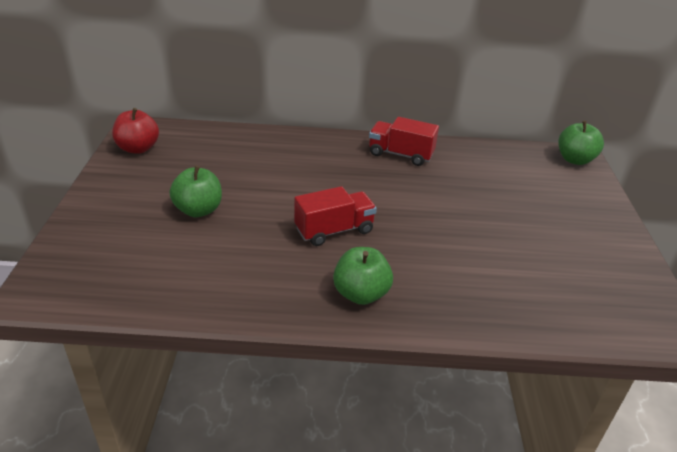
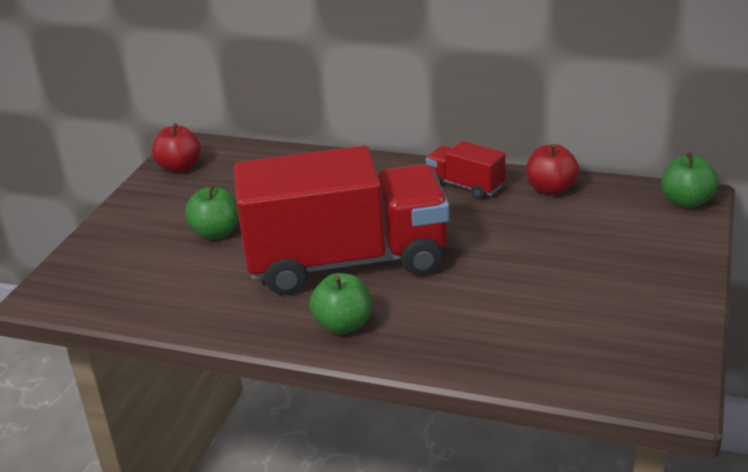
camera: 20 degrees right, 5 degrees down
(334, 230) = (346, 262): red truck -> red truck, size x2.36
(469, 154) = (550, 189): none -> red apple

